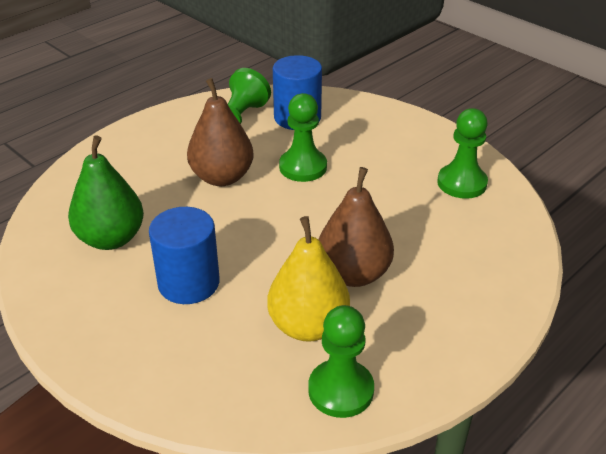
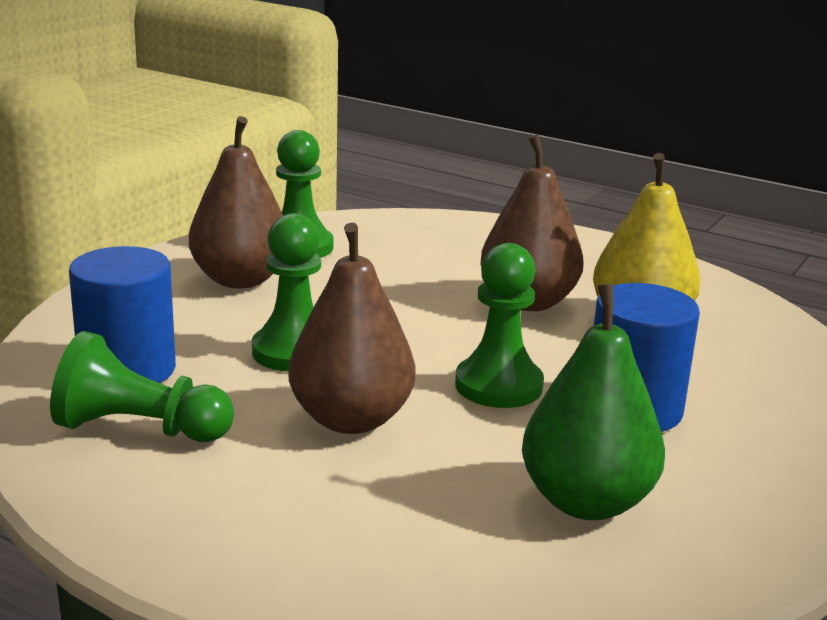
camera: 105 degrees left, 15 degrees down
(341, 390) = (716, 299): green pawn -> green pawn (498, 385)
(406, 156) = (240, 280): none -> brown pear

